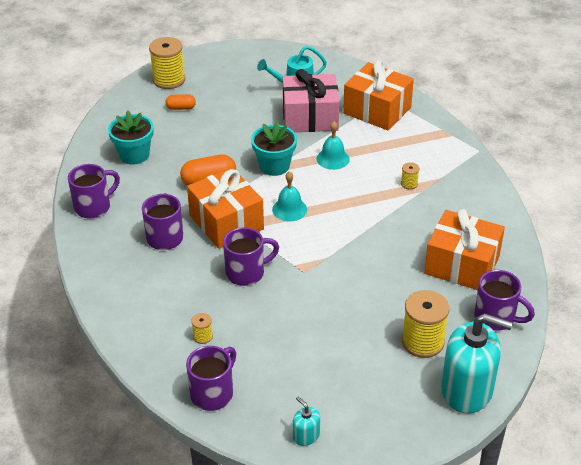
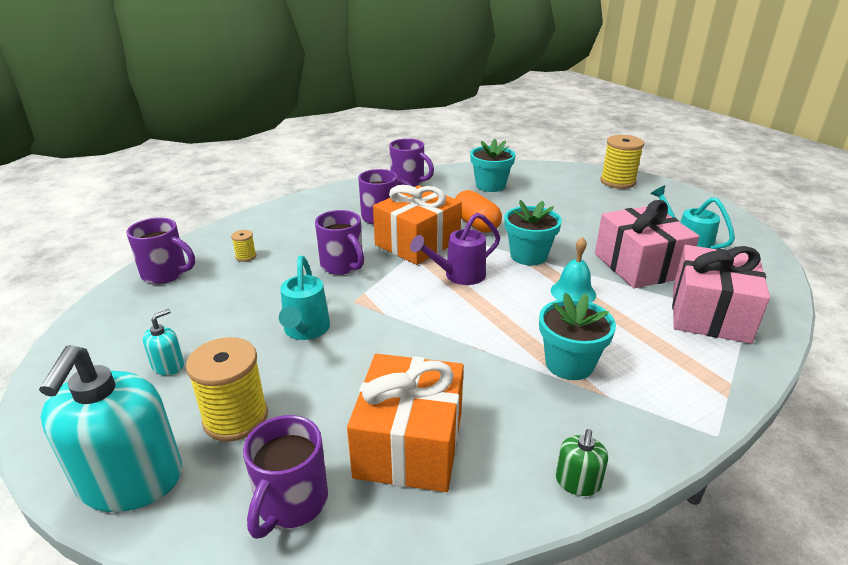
camera: 75 degrees right, 10 degrees down
(181, 108) = (580, 194): orange capsule -> none
(289, 209) = (458, 276): turquoise bell -> purple watering can
(306, 436) = (89, 339): turquoise soap dispenser -> turquoise soap dispenser (168, 365)
(336, 302) = (305, 331): none -> turquoise watering can
(377, 110) = (709, 314): orange gift -> pink gift
(409, 184) = (569, 364): yellow spool -> turquoise flower pot
(500, 208) = (577, 482): none -> green soap dispenser

